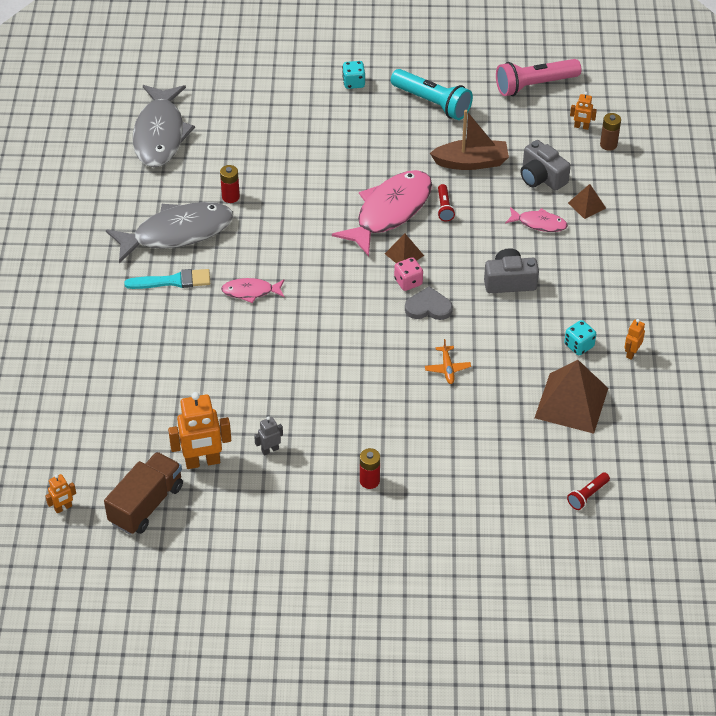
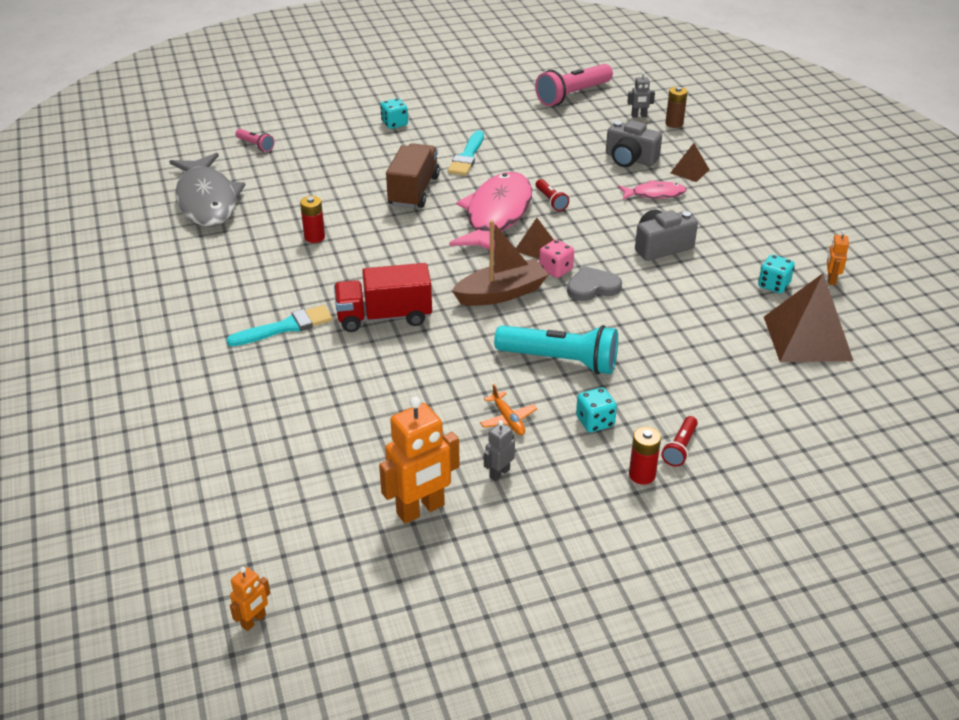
camera: 20 degrees left, 10 degrees down
(146, 504) = (371, 583): brown truck -> brown truck (414, 191)
(177, 233) = (268, 281): grey fish -> none
(223, 80) = (255, 145): none -> pink flashlight
(250, 291) = (384, 317): pink fish -> red truck
(360, 429) = (595, 422): none -> turquoise dice
(398, 138) = (467, 156): none -> turquoise brush
(432, 103) = (483, 125): turquoise flashlight -> turquoise flashlight (560, 361)
(447, 368) = (652, 338): orange plane -> orange plane (508, 419)
(471, 162) = (553, 161): brown boat -> brown boat (501, 293)
(581, 127) = (639, 116): orange robot -> grey robot
(587, 495) = (896, 423): red flashlight -> red flashlight (680, 448)

